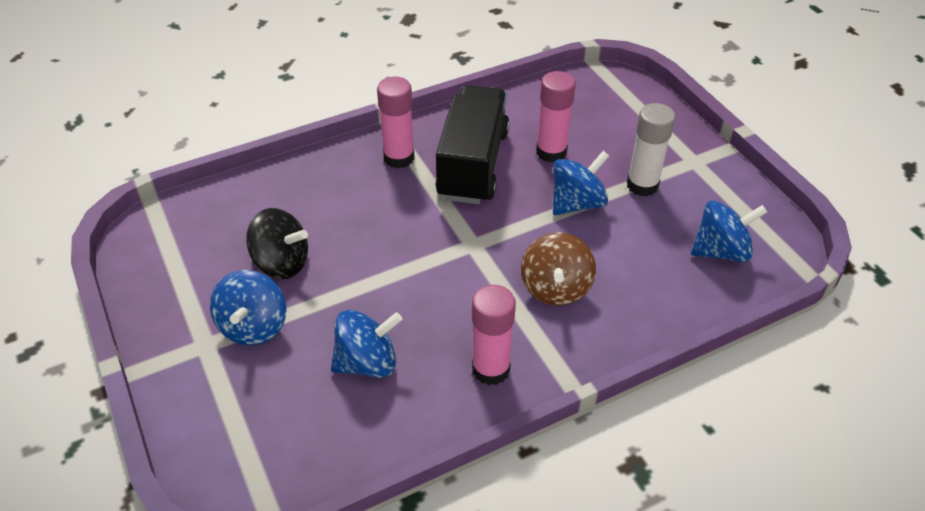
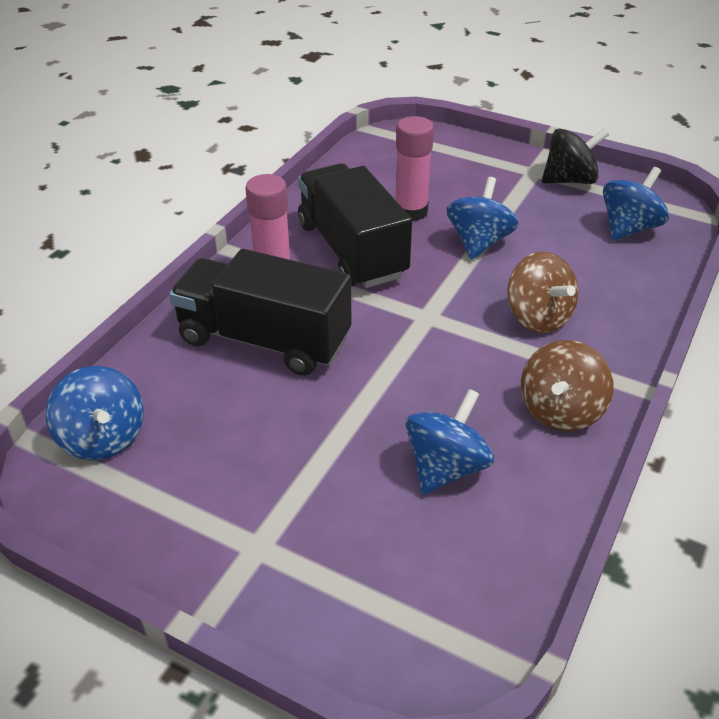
camera: 35 degrees left, 5 degrees down
(254, 326) = (292, 498): blue spinning top -> blue spinning top (103, 438)
(282, 263) = (256, 423): black spinning top -> black spinning top (569, 180)
(344, 205) = (264, 340): none -> black truck
(491, 369) = (560, 411): pink glue stick -> brown spinning top
(642, 185) = (515, 206): white glue stick -> none

